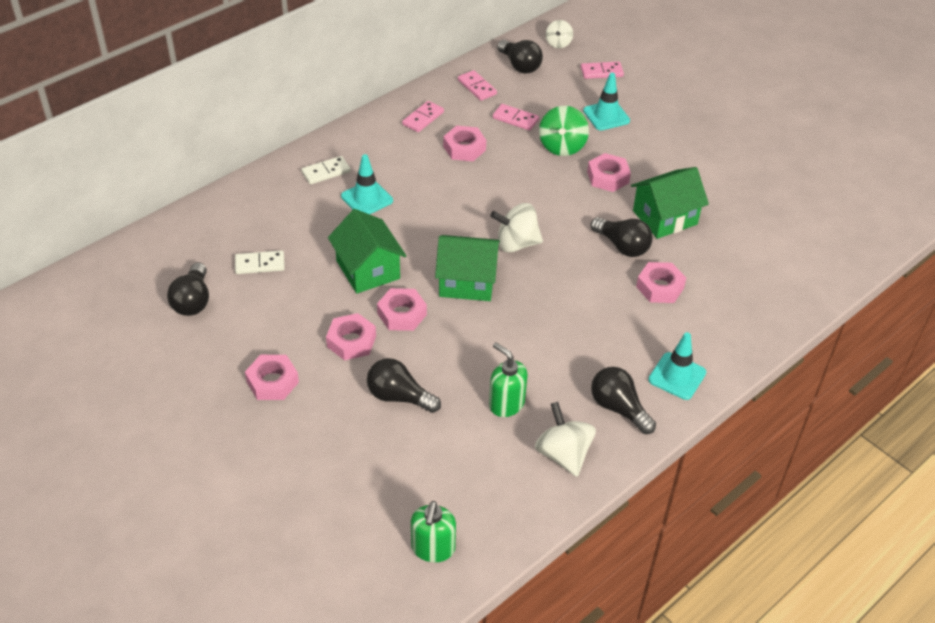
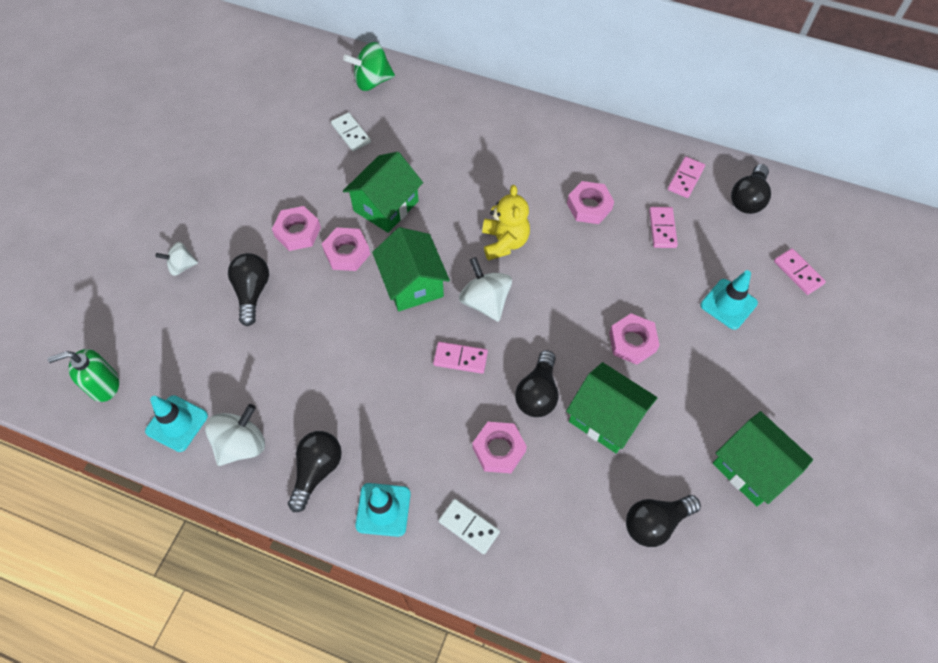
camera: 65 degrees right, 15 degrees up
(193, 301) = (289, 113): black light bulb -> black light bulb (655, 523)
(272, 382) = (229, 201): pink nut -> none
(326, 172) = (487, 123): white domino -> white domino (469, 526)
(367, 198) = (472, 166): turquoise traffic cone -> turquoise traffic cone (177, 423)
(423, 118) = (607, 158): pink domino -> pink domino (460, 358)
(464, 210) = (504, 242): none -> yellow teddy bear
(506, 404) = (280, 375): green soap dispenser -> none
(558, 43) = (813, 216): white spinning top -> white spinning top (181, 266)
(562, 146) = (650, 284): green spinning top -> green spinning top (372, 81)
(743, 163) = (751, 468): none -> green house

